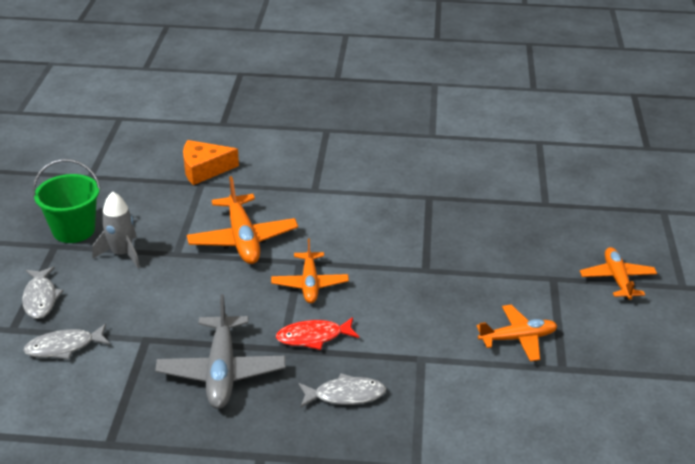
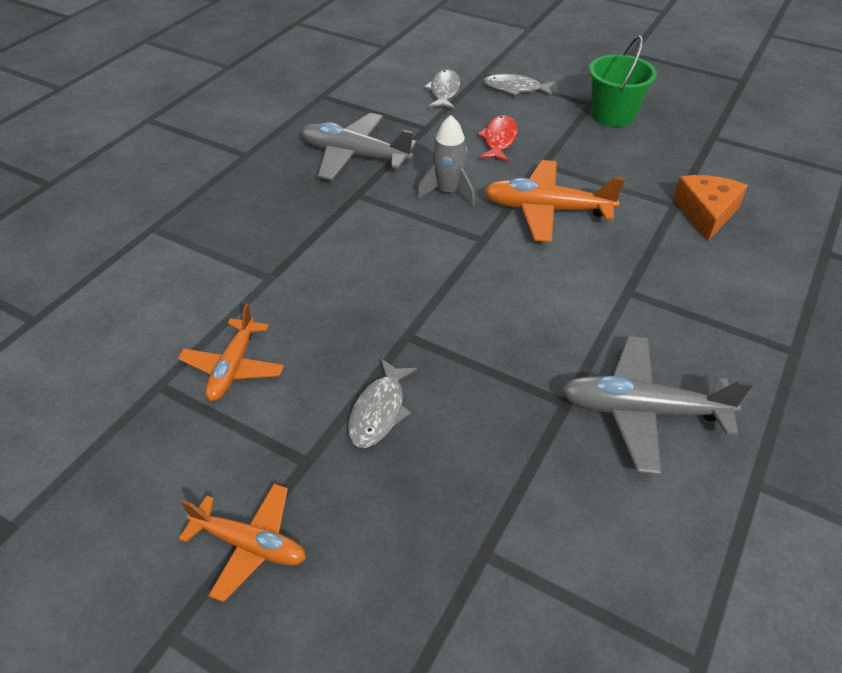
camera: 115 degrees right, 10 degrees up
(122, 254) = (559, 134): grey rocket -> grey rocket (448, 192)
(310, 284) = (440, 236): orange plane -> none
(313, 337) = (357, 216): red fish -> red fish (499, 140)
(345, 395) = (267, 214): grey fish -> grey fish (379, 411)
(413, 172) = (642, 411): none -> grey plane

